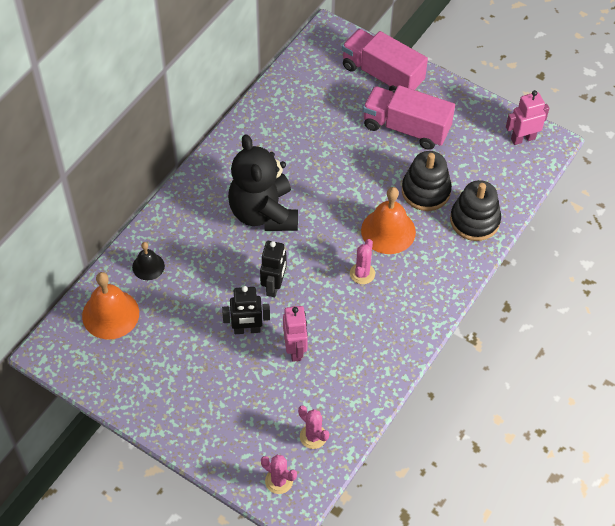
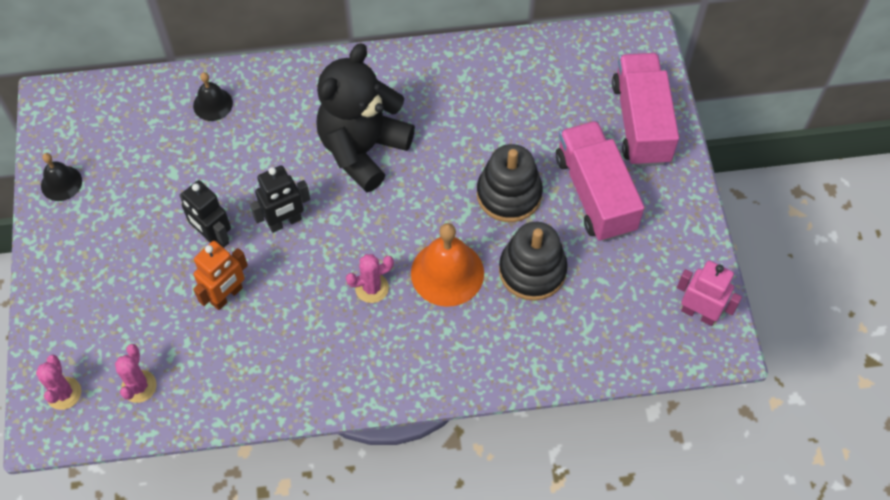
camera: 50 degrees right, 5 degrees up
(110, 314) = (133, 116): orange bell -> none
(120, 387) = (61, 183): none -> black bell
(295, 349) = (227, 296): pink robot -> orange robot
(474, 220) = (540, 344): black stacking toy -> black stacking toy (509, 194)

